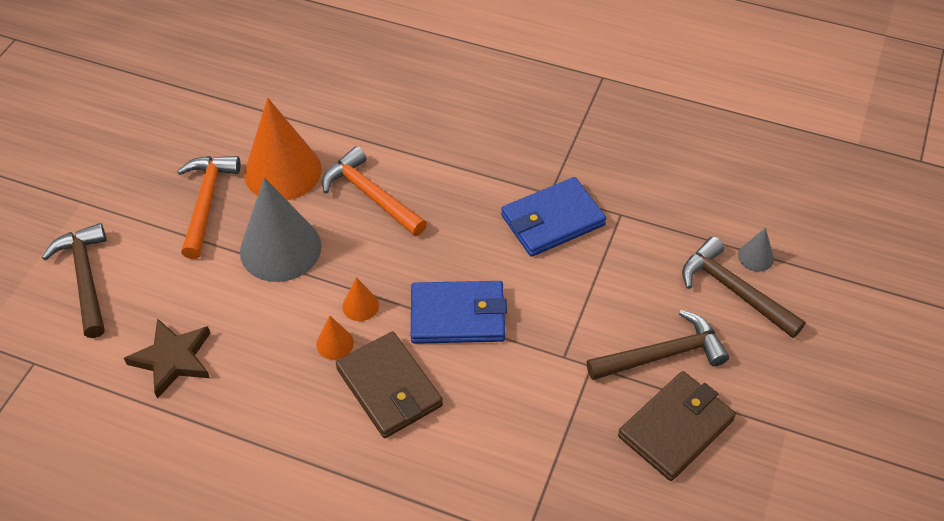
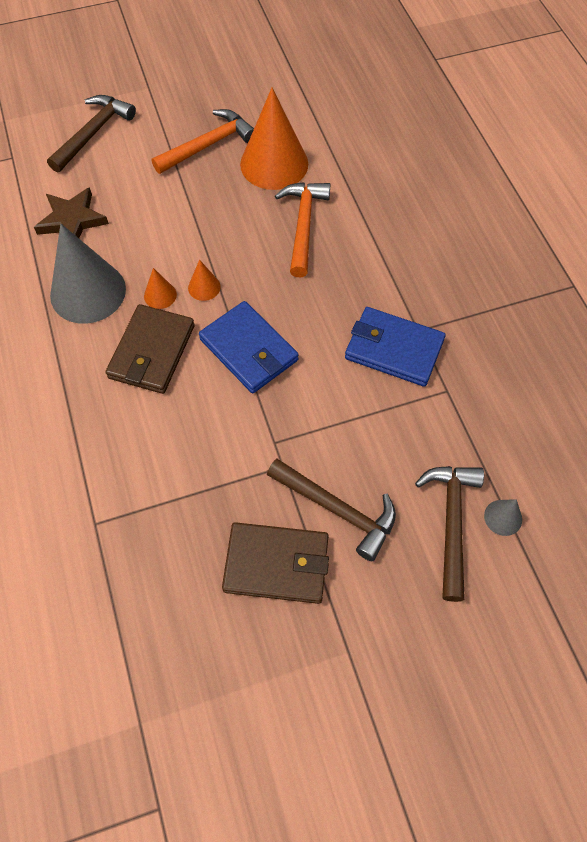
camera: 50 degrees right, 10 degrees up
(280, 248) = (209, 210): grey cone -> grey cone (88, 292)

